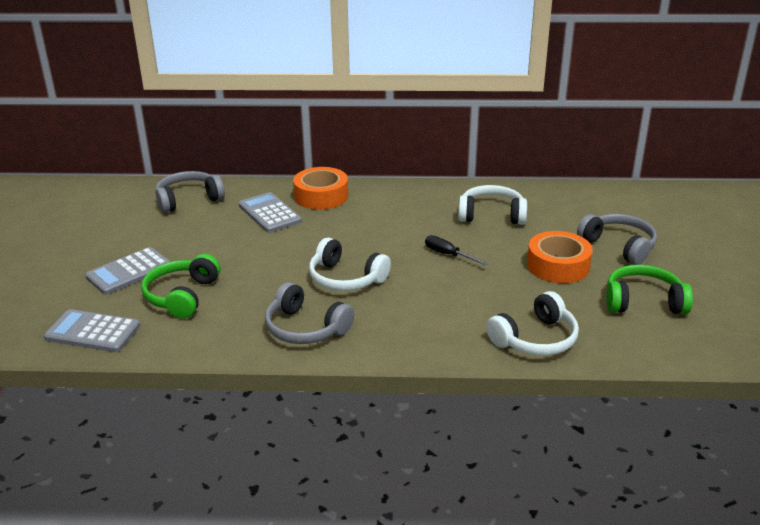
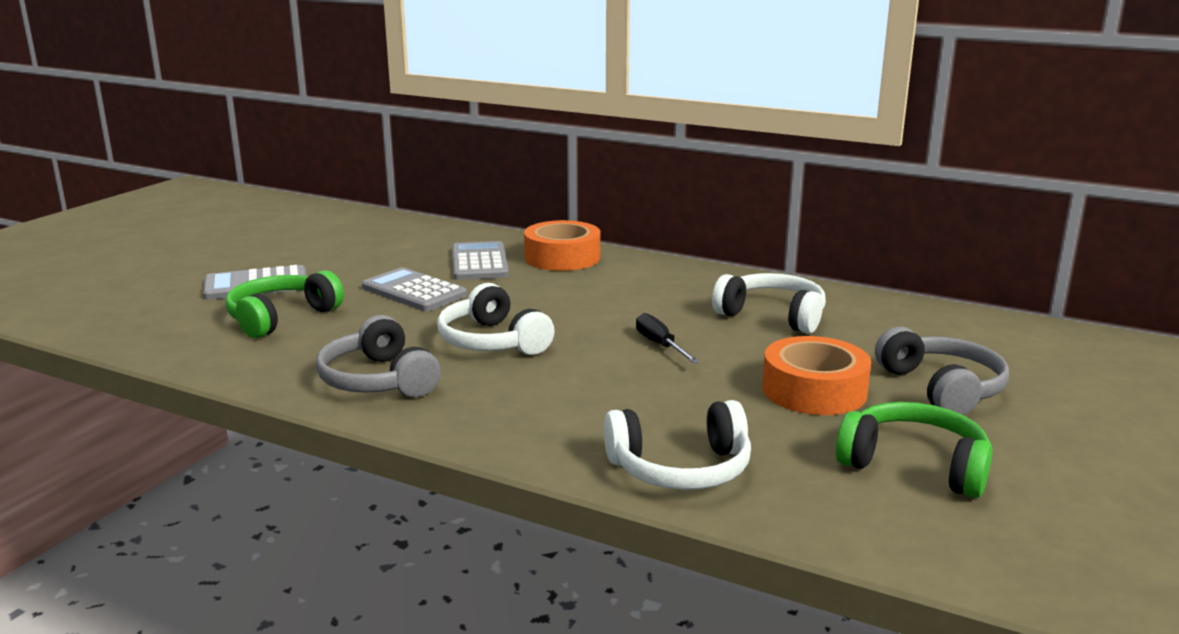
camera: 25 degrees right, 10 degrees down
(93, 332) = (146, 329): grey calculator -> grey calculator (414, 291)
(188, 200) = (404, 235): grey headphones -> none

